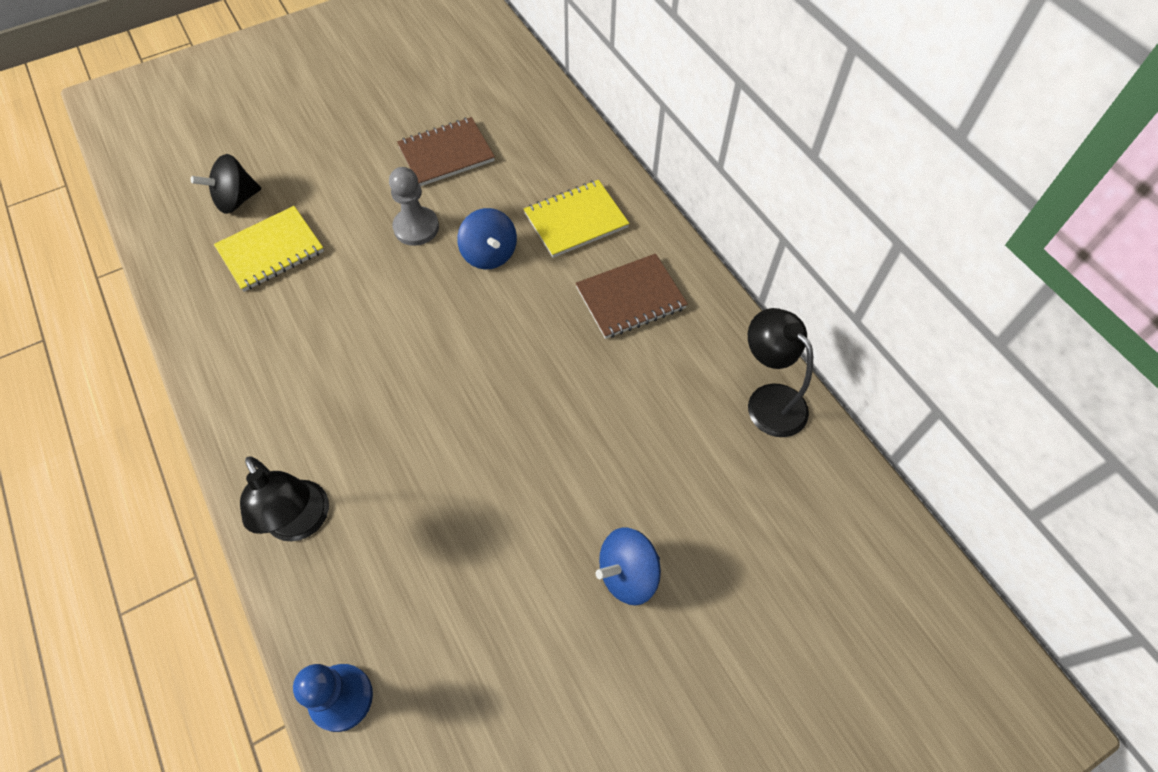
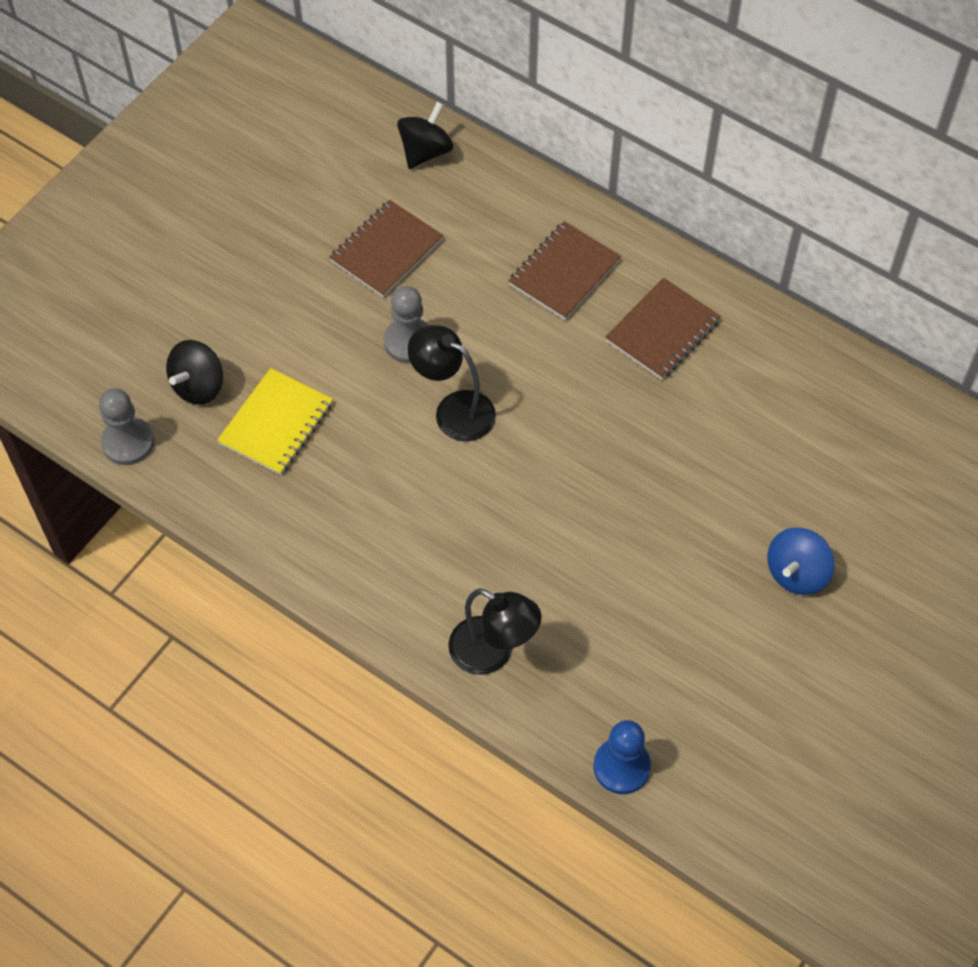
camera: 25 degrees left, 0 degrees up
(155, 221) = (128, 442): none -> grey pawn
(489, 254) = (500, 341): blue spinning top -> none
(524, 95) = (425, 151): none -> black spinning top
(576, 220) = (564, 273): yellow notebook -> brown notebook
(768, 400) = (836, 377): black lamp -> black lamp (454, 410)

